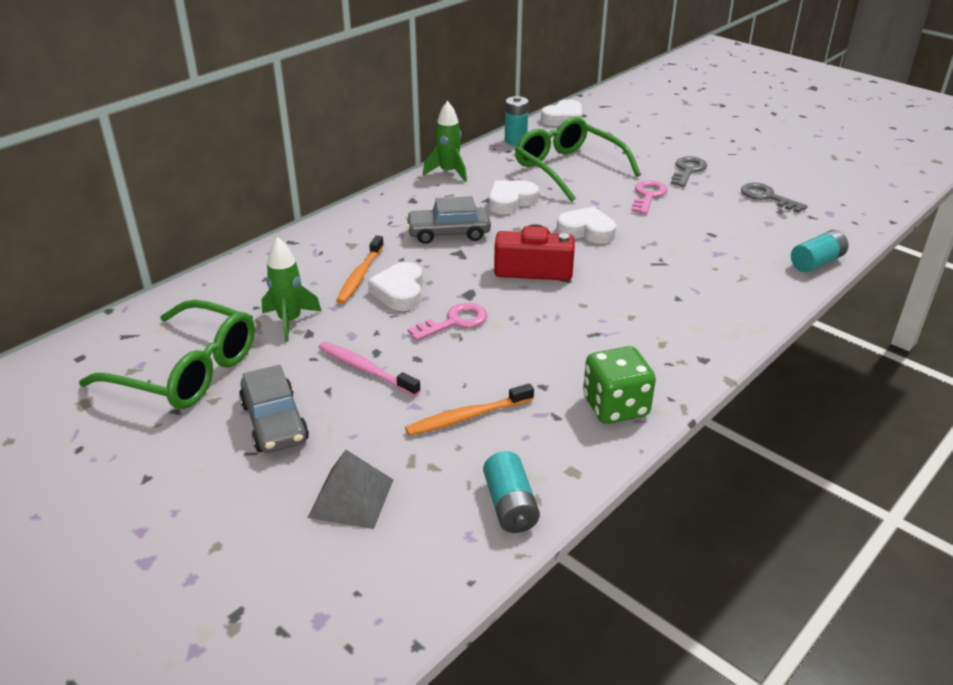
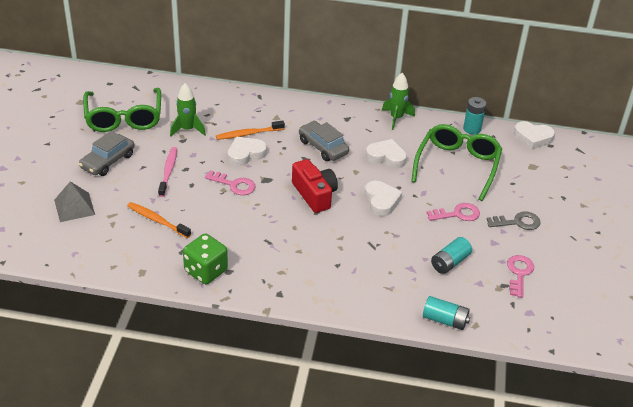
camera: 55 degrees right, 5 degrees up
(510, 505) = (102, 259): turquoise battery -> turquoise battery (450, 262)
(767, 197) = (519, 273): grey key -> pink key

